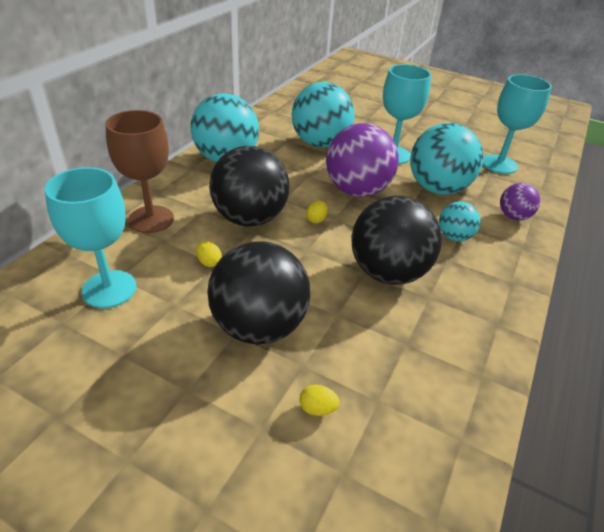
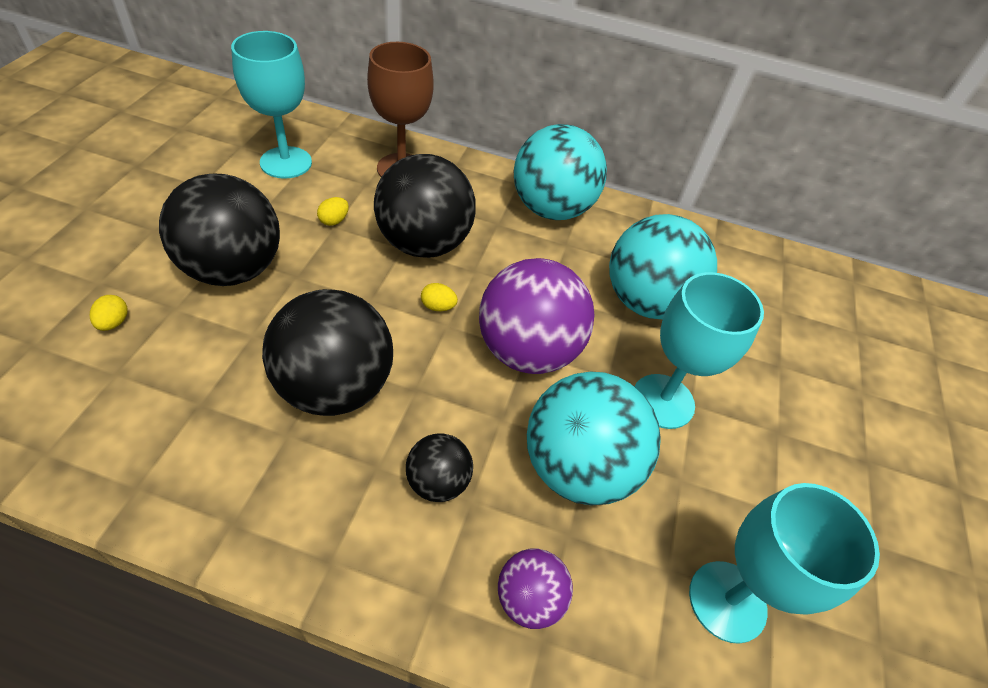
camera: 75 degrees right, 10 degrees up
(454, 237) = (438, 482): turquoise ball -> black ball

